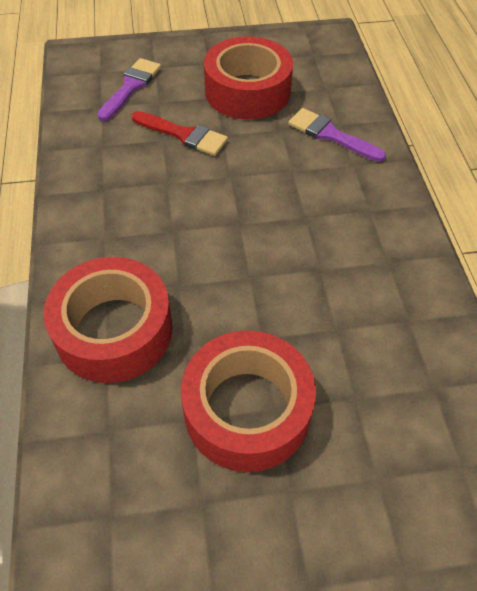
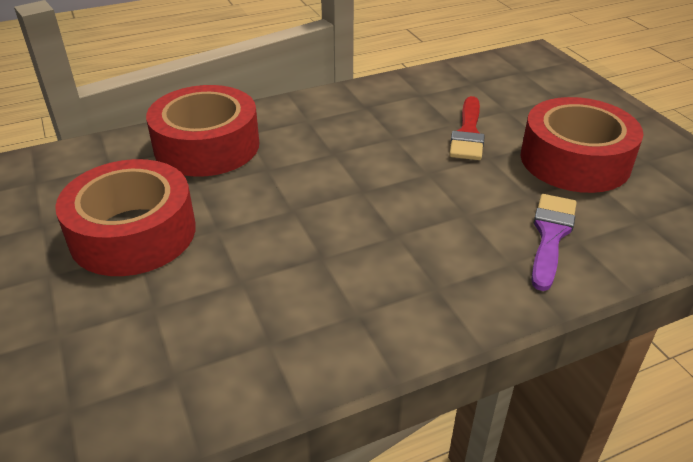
camera: 75 degrees right, 15 degrees down
(131, 87) = (514, 91): purple brush -> none

